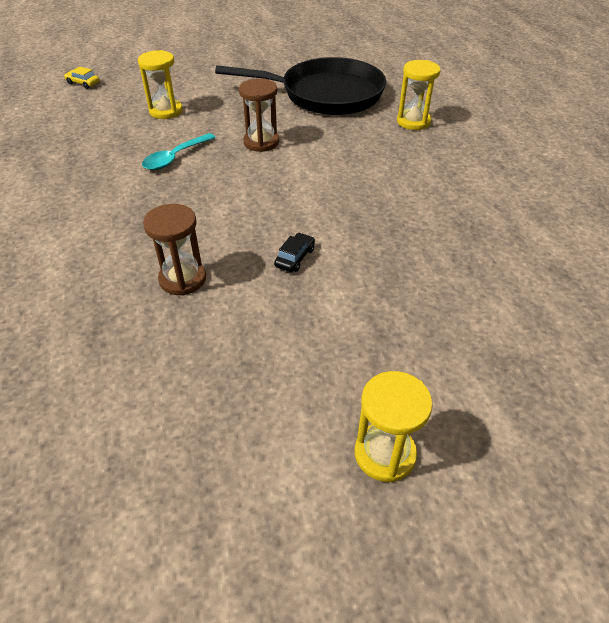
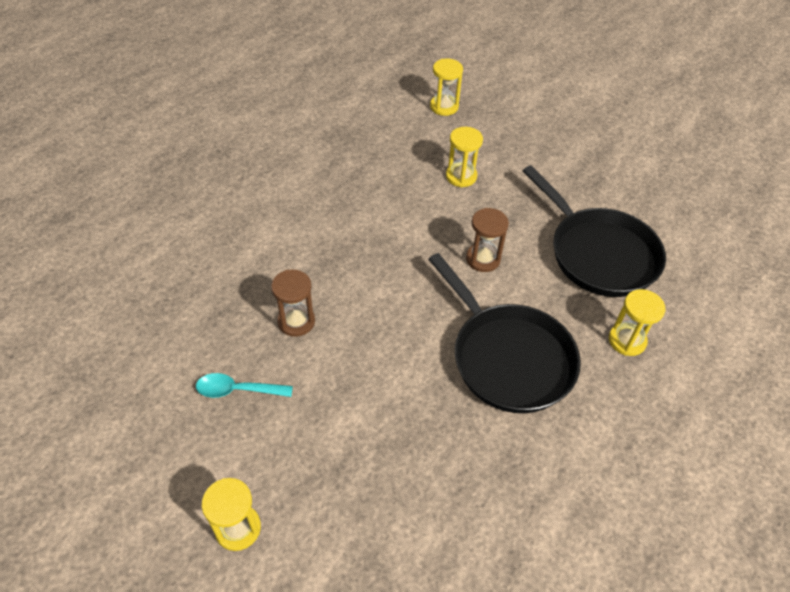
camera: 50 degrees right, 5 degrees up
(83, 83) = (444, 107): yellow car -> yellow hourglass
(175, 158) = (412, 224): turquoise spoon -> turquoise spoon (237, 390)
(295, 258) = (370, 369): black car -> none
(369, 178) = (508, 358): none -> black pan

